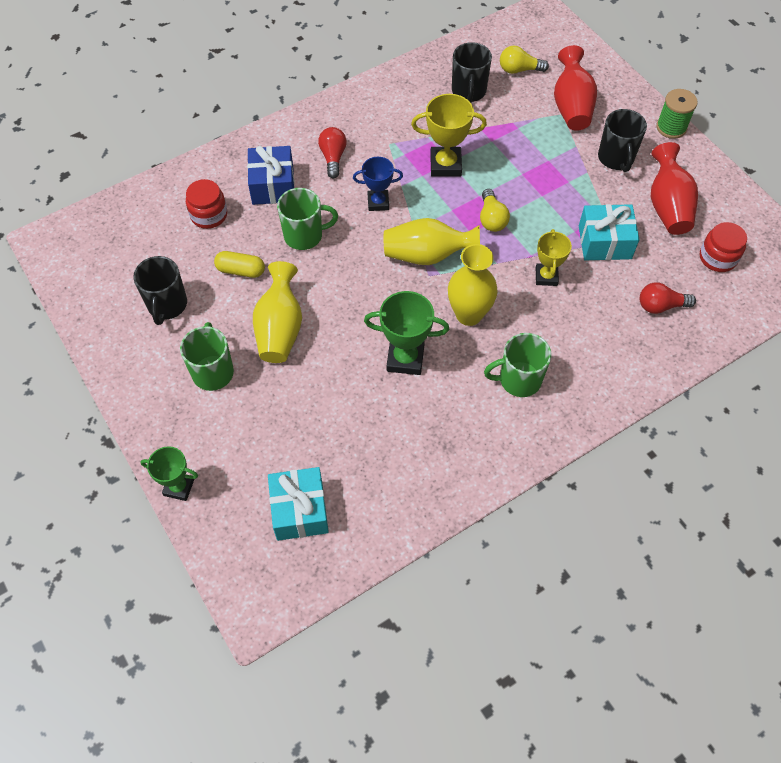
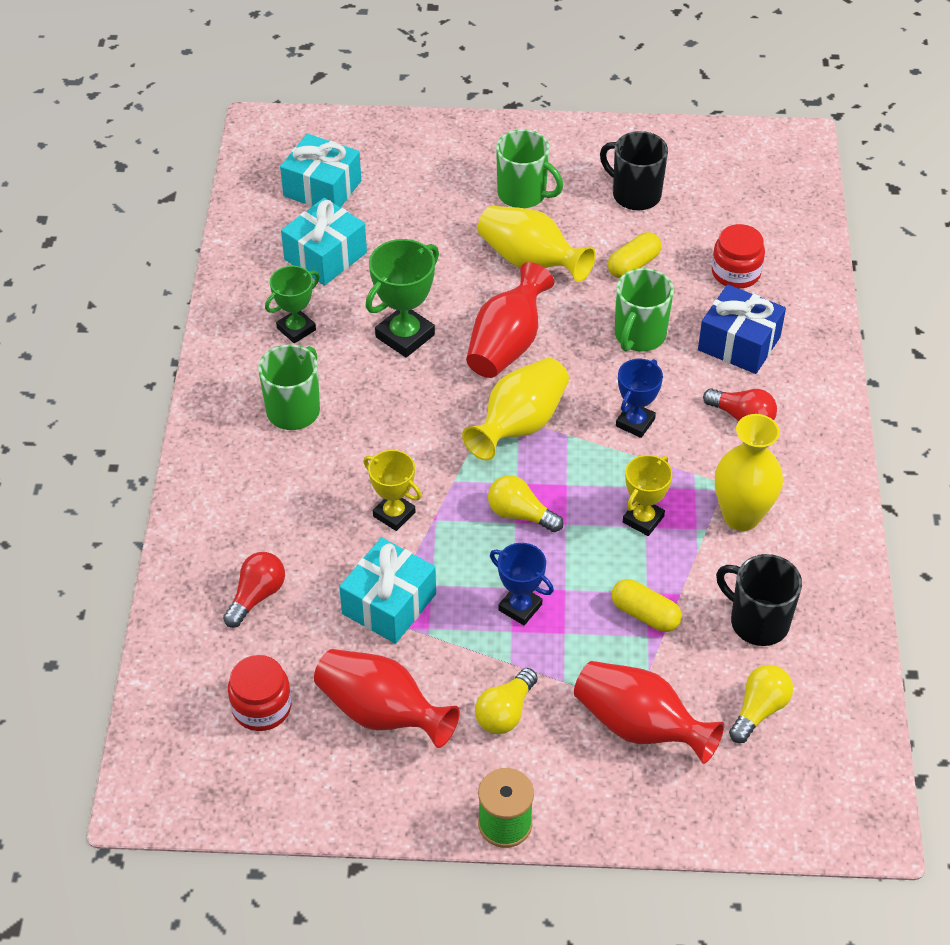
camera: 125 degrees right, 10 degrees down
(179, 487) = (421, 127): green trophy -> green trophy (296, 329)
(367, 298) = (507, 344): none -> red vase
(369, 457) = (325, 256): none -> turquoise gift
(445, 165) = (643, 519): yellow trophy -> yellow trophy, size x0.66
(469, 314) = (409, 416): yellow vase -> yellow vase (741, 516)
(506, 135) = (645, 614): none -> yellow capsule
(551, 186) = (520, 607): none -> blue trophy
(616, 158) = (505, 712): black mug -> yellow light bulb

